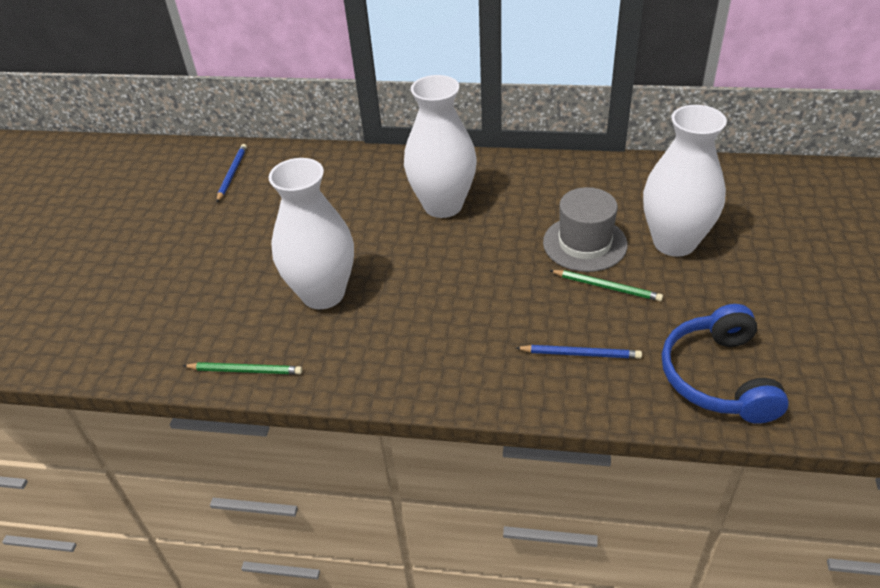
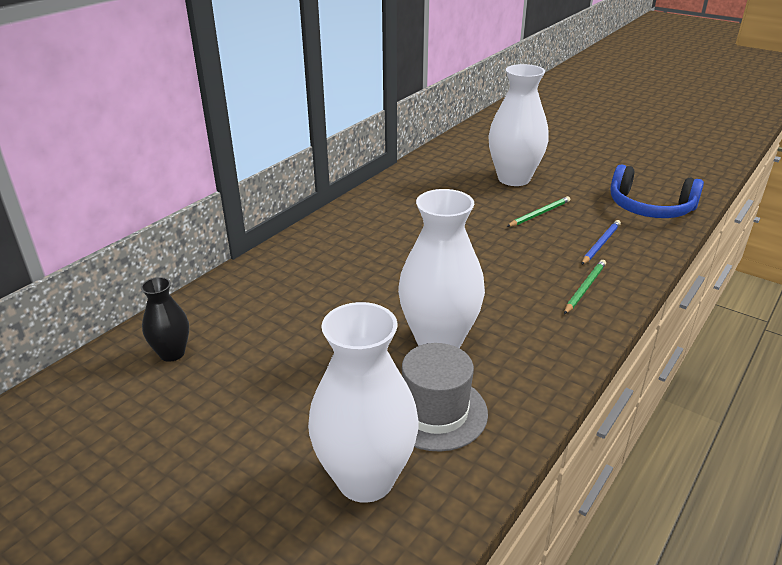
camera: 65 degrees left, 10 degrees down
(232, 174) = (172, 353): blue pencil -> black vase
(245, 370) = (513, 417): green pencil -> green pencil (585, 288)
(443, 205) = (378, 247): white vase -> white vase (365, 479)
(584, 243) = (486, 207): grey hat -> grey hat (435, 412)

